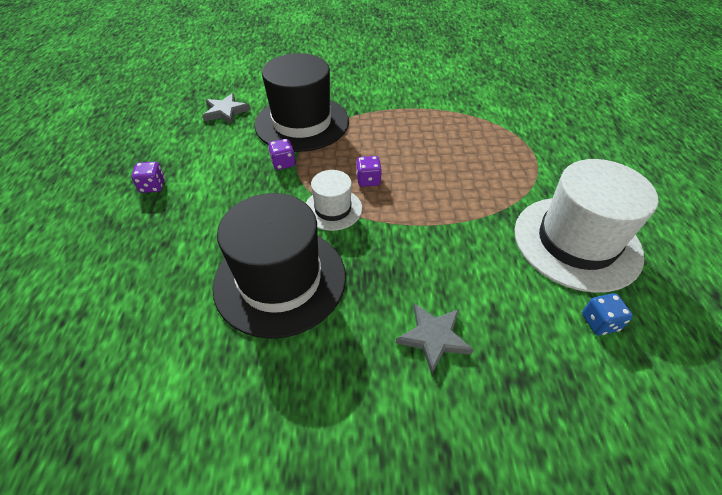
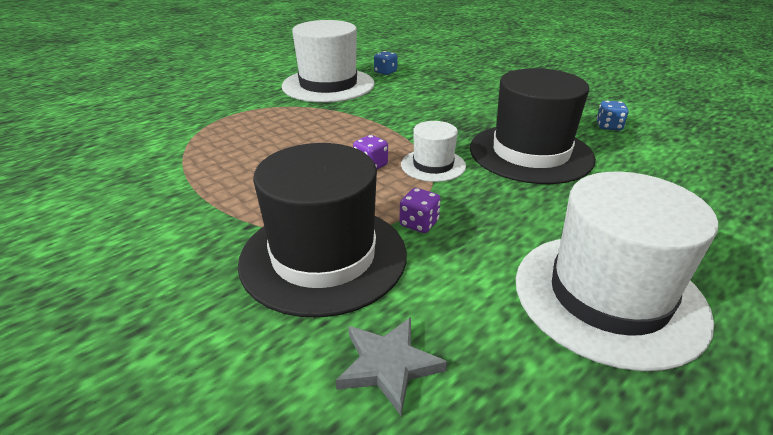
camera: 130 degrees left, 15 degrees down
(153, 186) = (608, 296): purple dice -> white hat
(238, 408) = (608, 126): none -> blue dice
(434, 337) = (469, 99): grey star -> none

